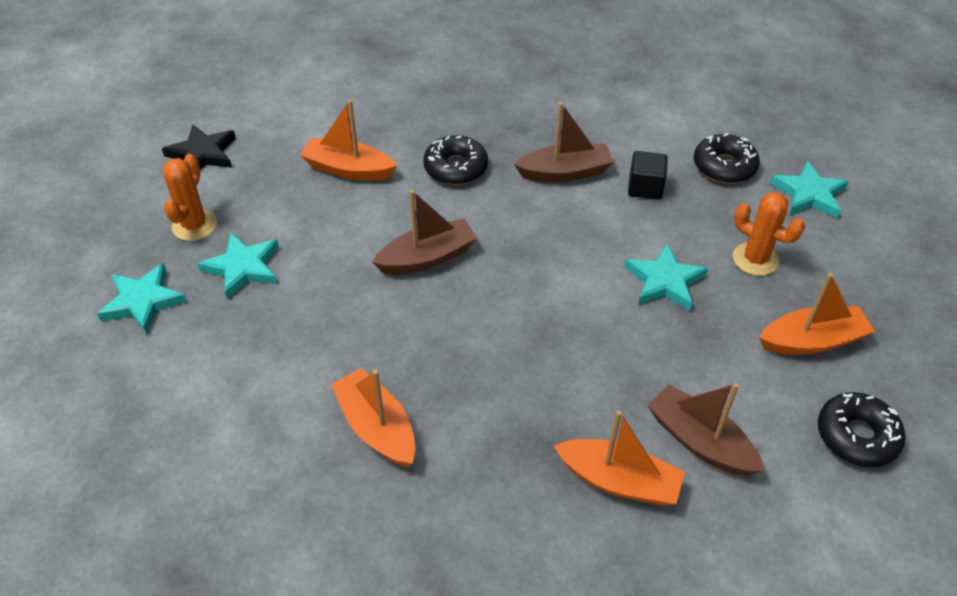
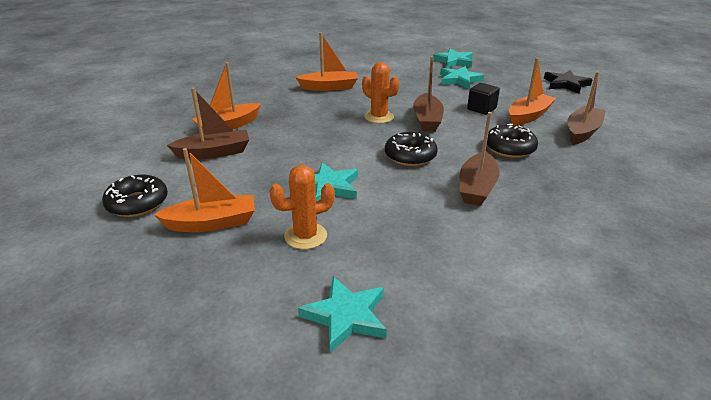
camera: 120 degrees right, 15 degrees down
(194, 225) = (501, 75): orange cactus -> orange cactus (379, 117)
(368, 122) = (582, 132): none -> brown boat
(645, 188) = (432, 217): black cube -> black cube (481, 109)
(724, 166) = (429, 277): black donut -> black donut (410, 156)
(812, 341) = (212, 223): orange boat -> orange boat turned 120 degrees counterclockwise

